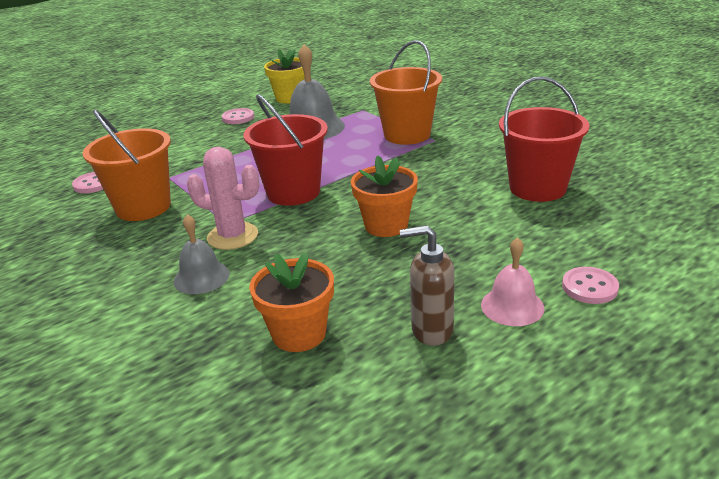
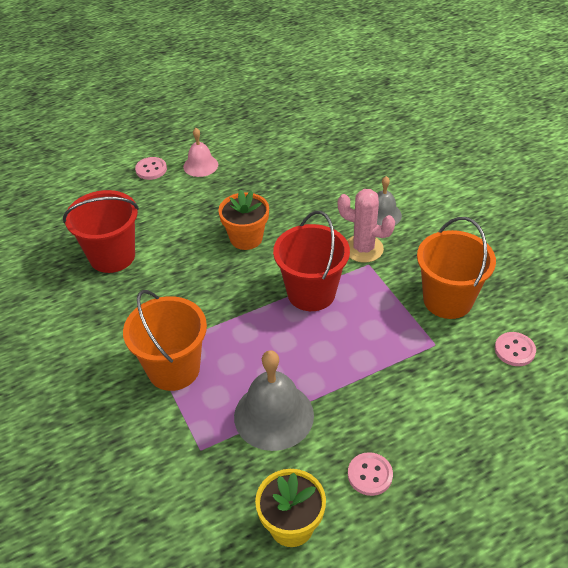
camera: 170 degrees left, 15 degrees up
(299, 334) = (321, 167): orange flower pot -> none
(431, 330) = (250, 159): brown soap dispenser -> none

